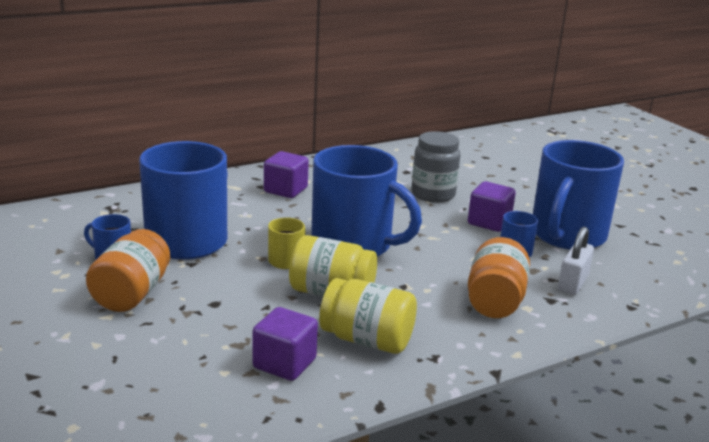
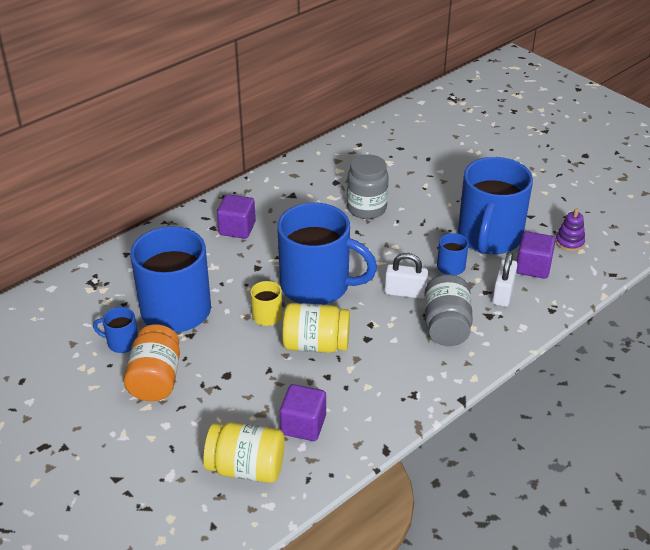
camera: 10 degrees left, 15 degrees up
(367, 340) = (358, 388): yellow jar -> yellow jar (246, 468)
(454, 265) = (405, 292): none -> white padlock
(489, 222) = (422, 234): purple cube -> purple cube (533, 267)
(495, 301) = (446, 326): orange jar -> grey jar
(663, 252) = (569, 242): none -> purple stacking toy

